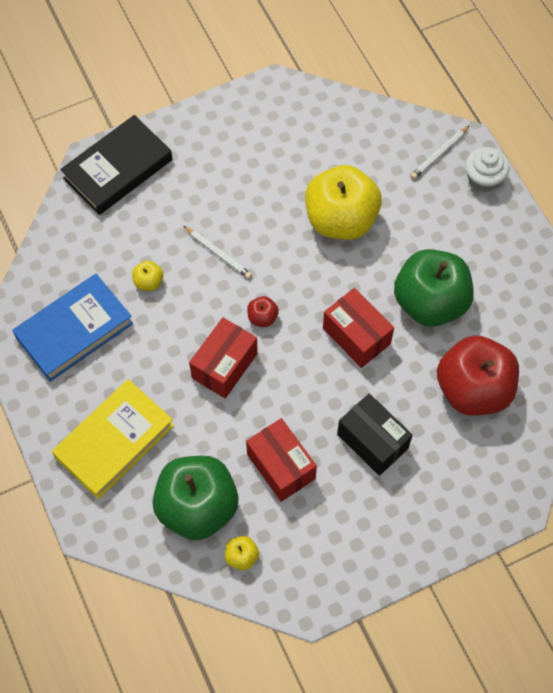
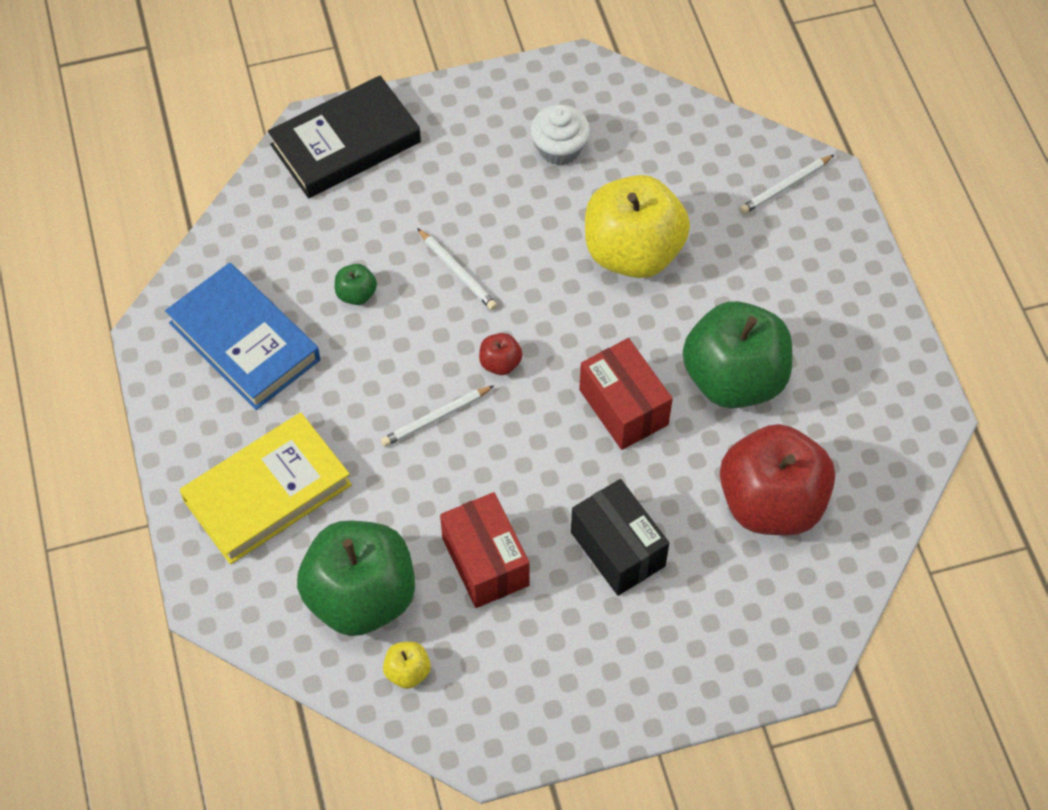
camera: 10 degrees right, 5 degrees down
(74, 330) = (244, 341): blue book -> blue book turned 75 degrees clockwise
(148, 282) = (356, 294): yellow apple -> green apple
(224, 365) = (436, 418): red box -> white pencil
(483, 178) = (840, 227): white cupcake -> white cupcake (559, 148)

